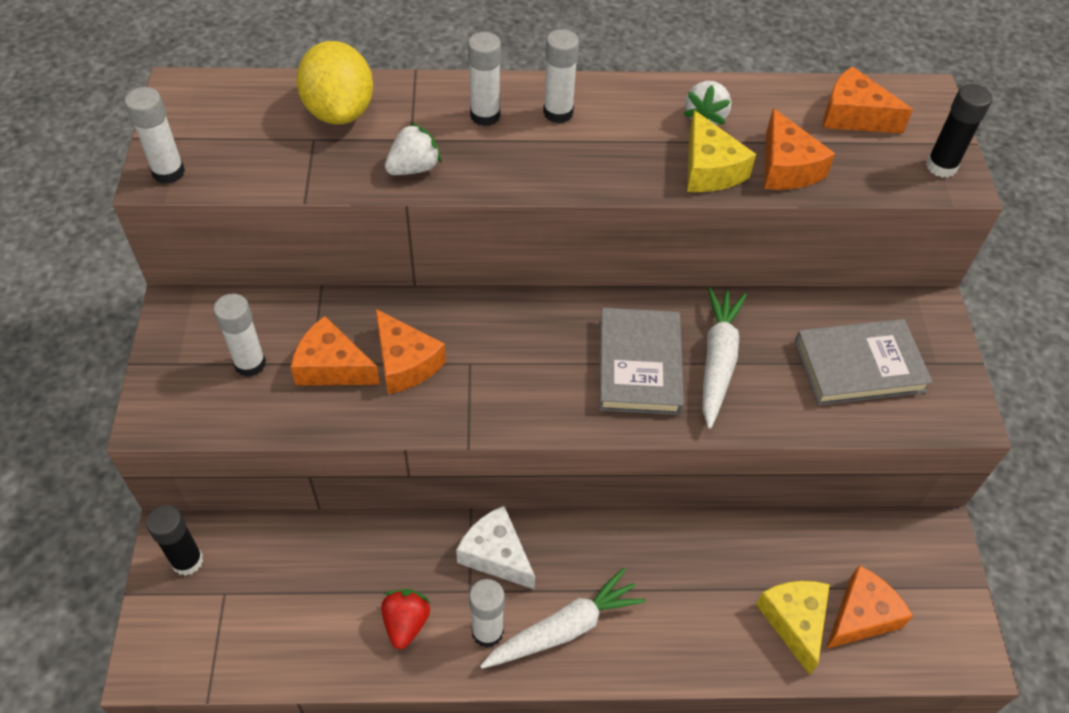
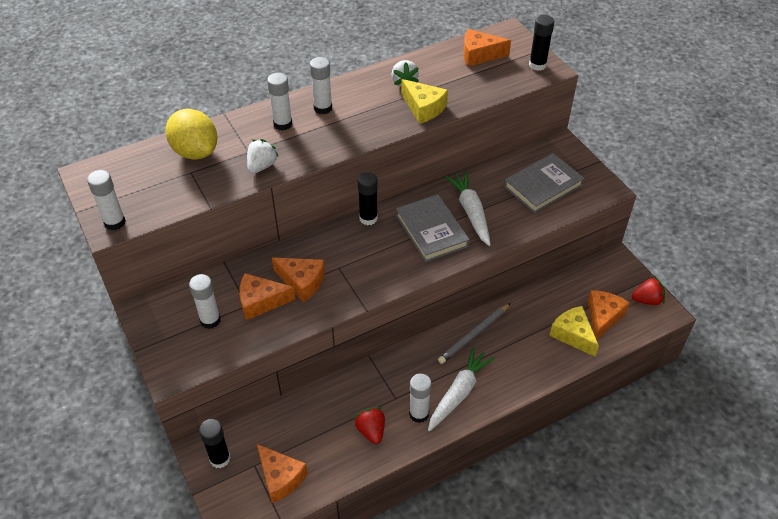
camera: 25 degrees left, 5 degrees down
(496, 555) = (398, 373): white cheese -> none
(558, 306) = (368, 218): none -> black glue stick
(640, 549) = (474, 335): none -> grey pencil
(786, 167) = (462, 93): orange cheese -> orange cheese (280, 477)
(952, 622) = (647, 300): none -> red strawberry

